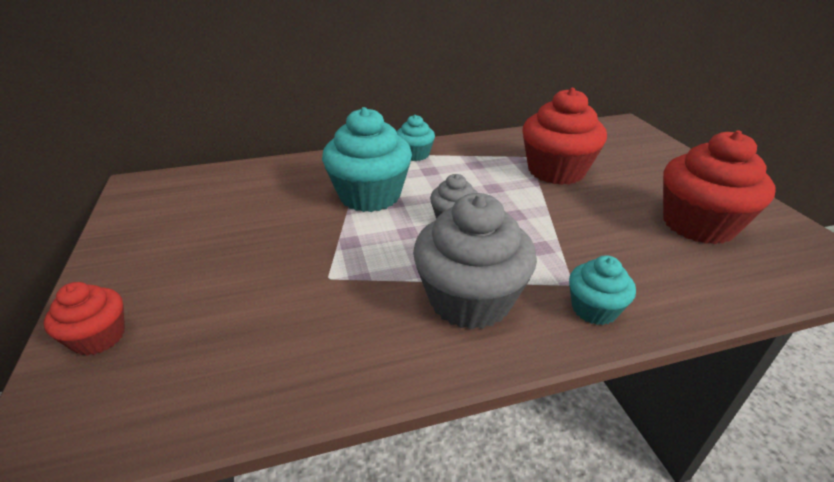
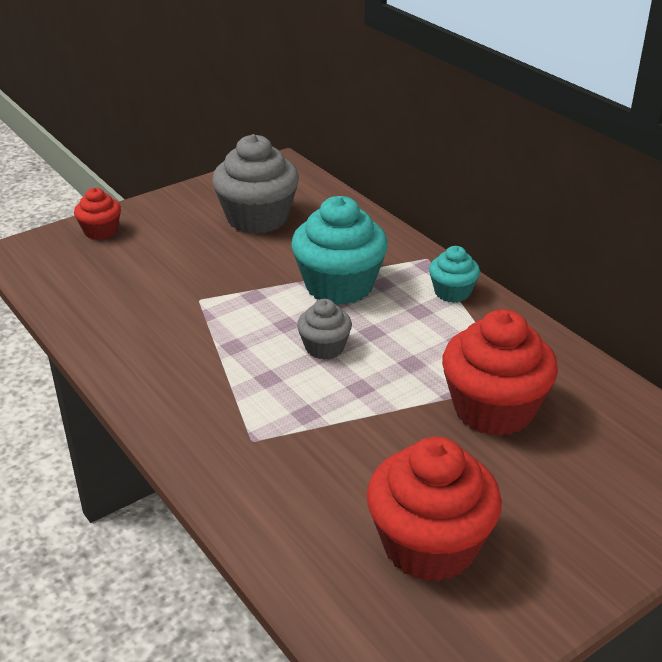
camera: 70 degrees right, 0 degrees up
(470, 299) = (202, 380): grey cupcake -> grey cupcake (257, 218)
(594, 309) = (219, 457): turquoise cupcake -> none

